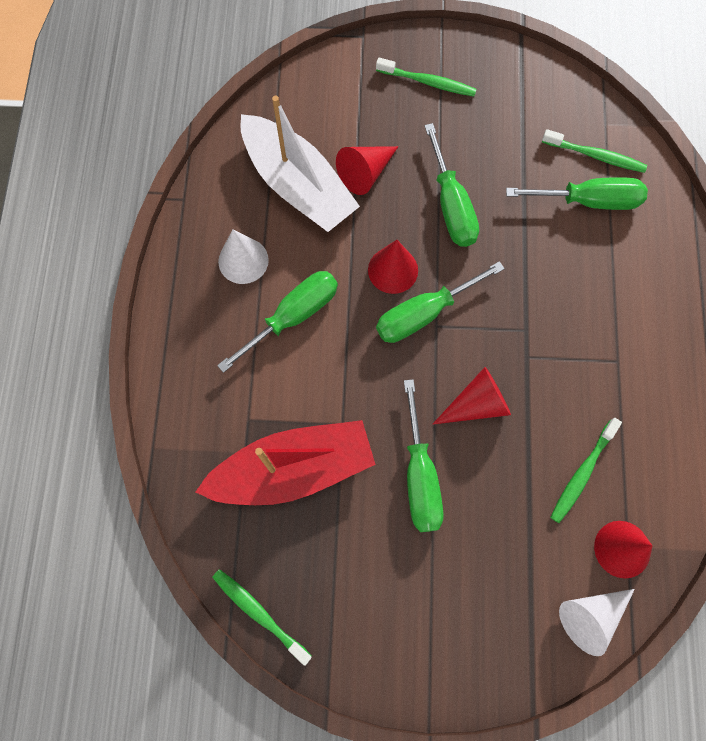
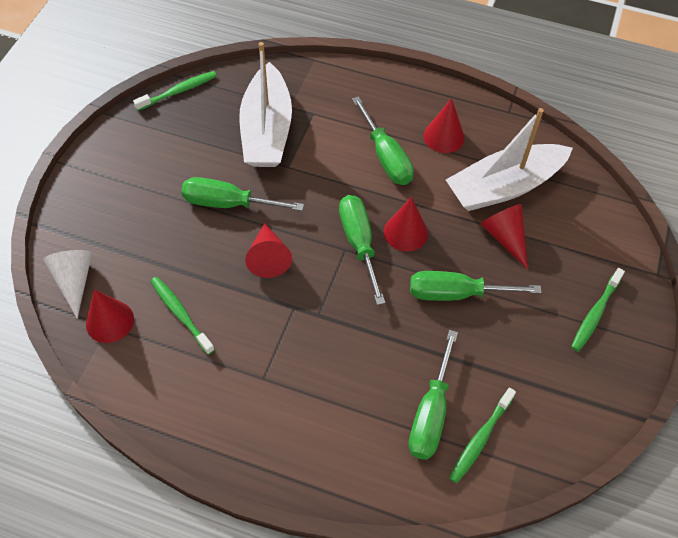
camera: 105 degrees right, 15 degrees down
(243, 260) = (444, 137): white cone -> red cone
(293, 469) = (267, 130): red boat -> white boat

